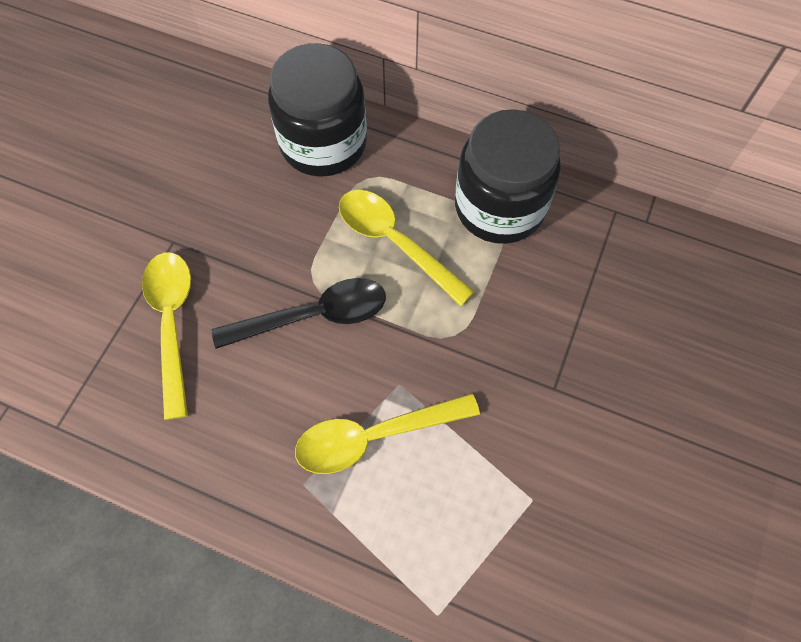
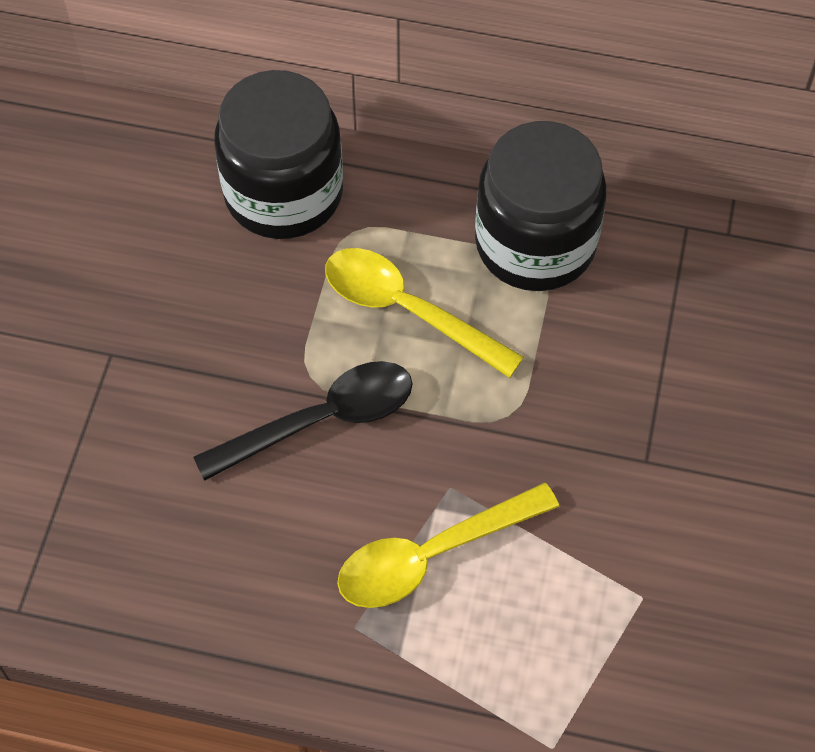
camera: 10 degrees left, 5 degrees down
(172, 324) = (137, 459): yellow spoon -> none

